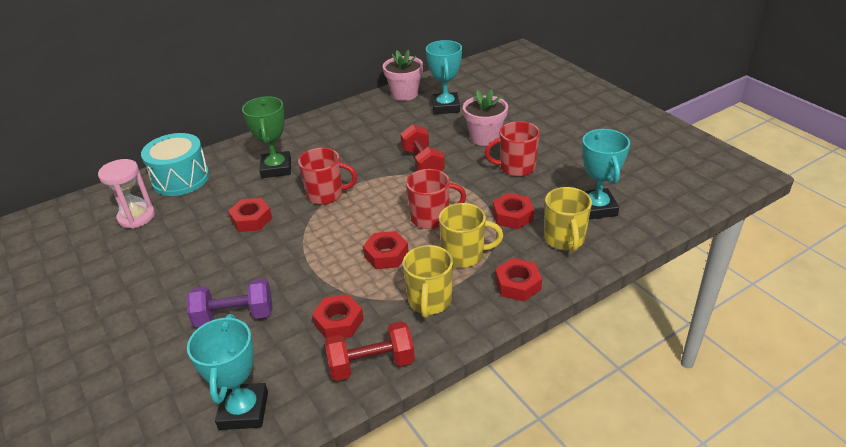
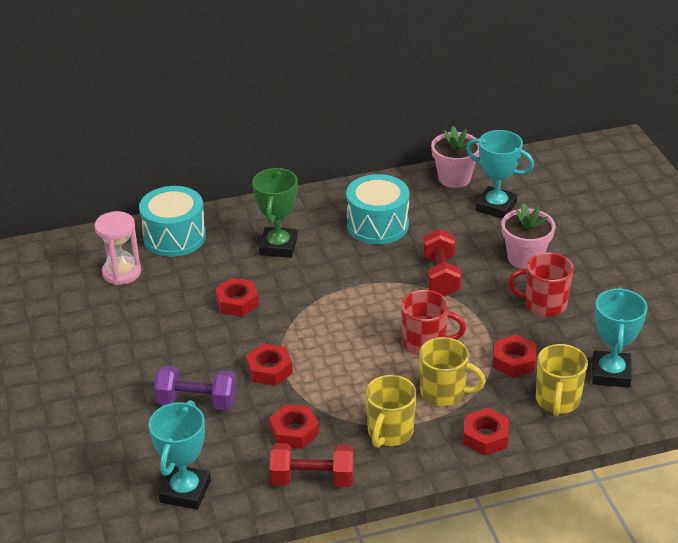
camera: 15 degrees right, 0 degrees up
(326, 195) = (323, 291): red mug -> none
(355, 137) = (377, 225): none -> turquoise drum
(386, 255) = (363, 374): red nut -> red nut (269, 369)
(445, 107) = (496, 207): turquoise trophy -> turquoise trophy turned 75 degrees counterclockwise

